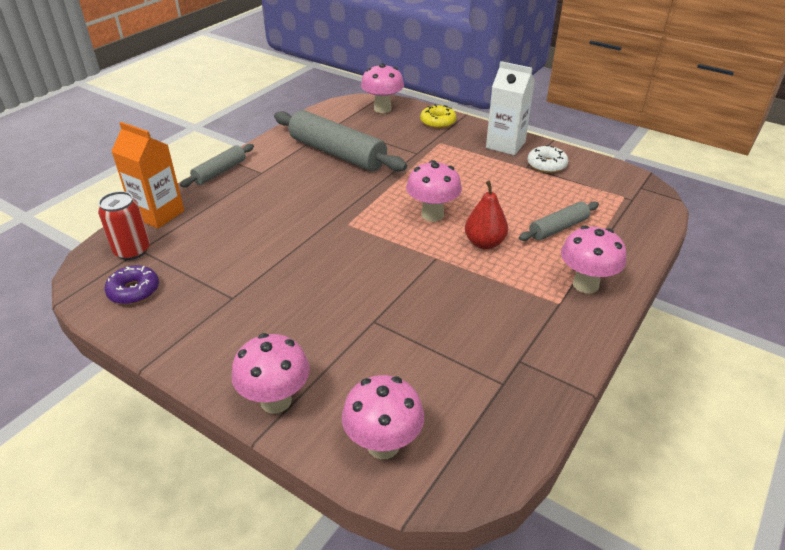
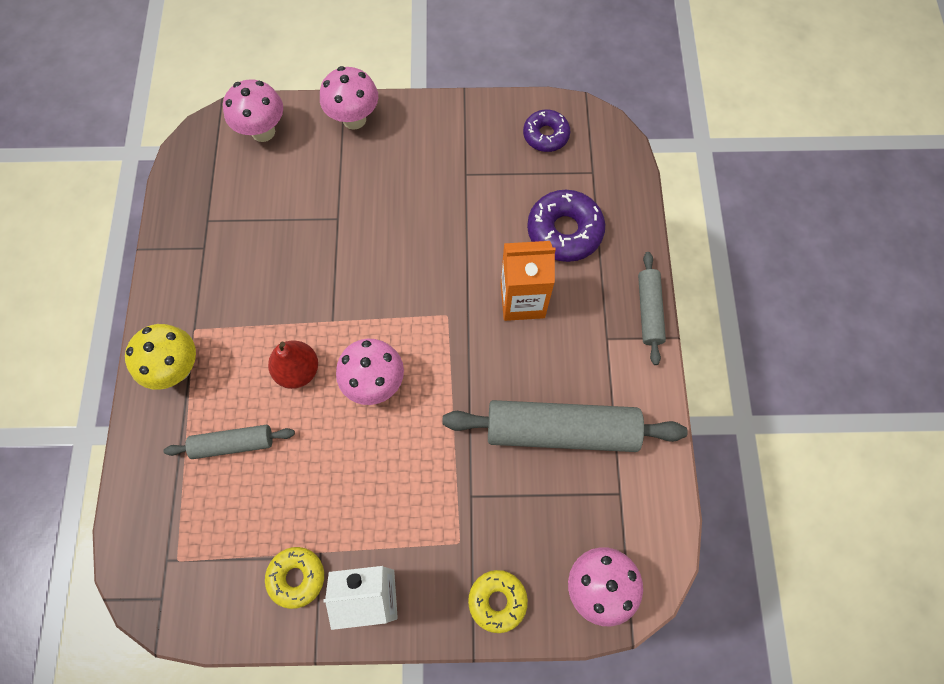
camera: 145 degrees right, 30 degrees up
(132, 251) = (597, 167): red can -> none
(158, 214) = (630, 217): orange carton -> orange carton (522, 300)
(211, 228) = (564, 231): none -> purple donut
(546, 165) = (296, 577): white donut -> yellow donut
(558, 228) = (233, 444): grey rolling pin -> grey rolling pin turned 60 degrees clockwise
(585, 284) = (177, 369): pink mushroom -> yellow mushroom

